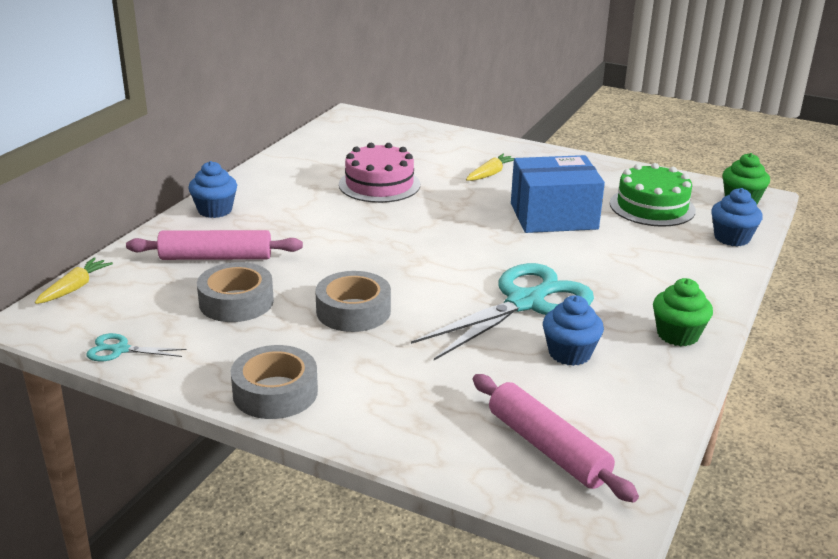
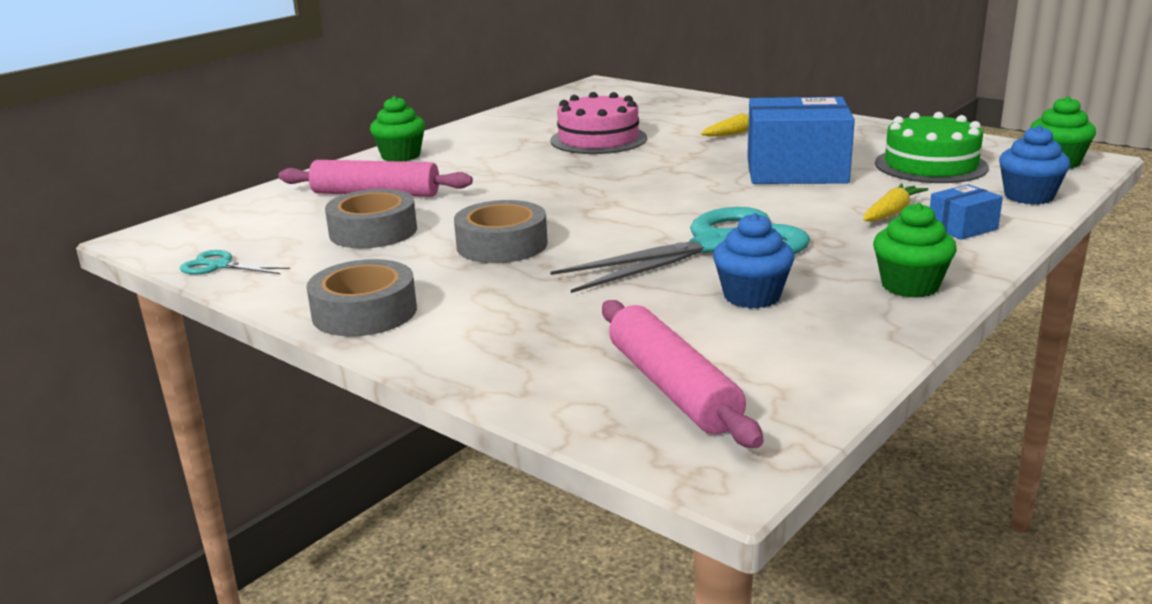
camera: 15 degrees right, 5 degrees down
(74, 288) = (210, 213): yellow carrot -> yellow carrot (891, 212)
(215, 210) = (401, 156): blue cupcake -> green cupcake
(695, 273) = (962, 228): none -> blue box

